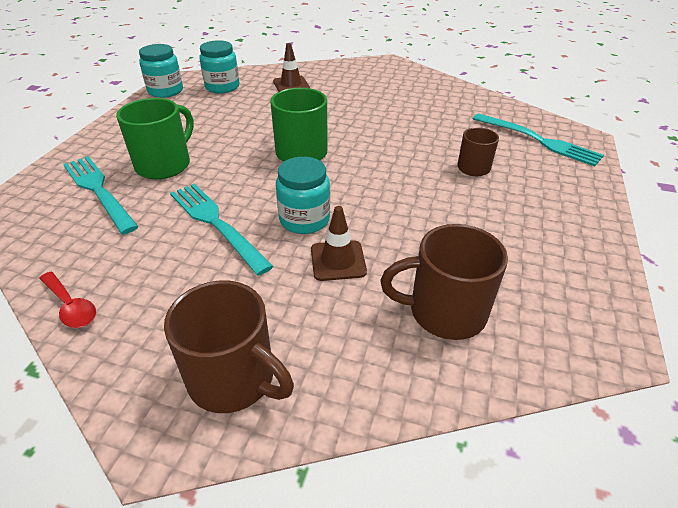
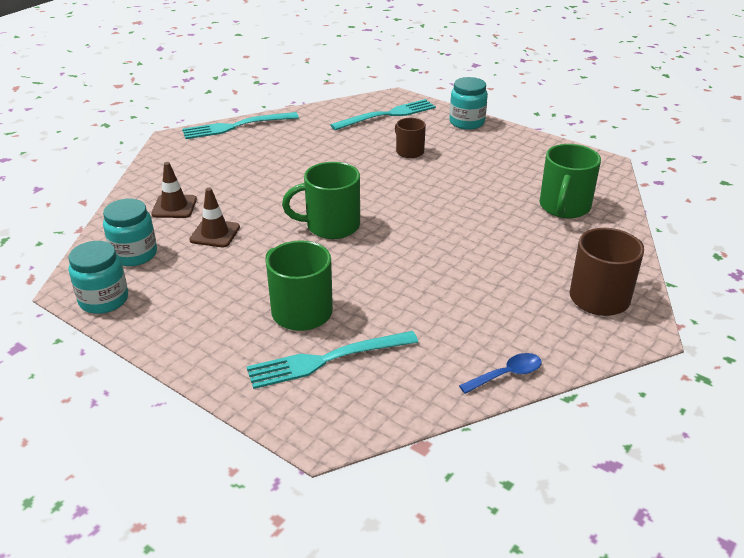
camera: 70 degrees left, 5 degrees down
(71, 306) = (506, 375): red spoon -> blue spoon
(215, 223) = (423, 288): turquoise fork -> turquoise fork (235, 126)
(304, 220) = (441, 242): turquoise jar -> turquoise jar (467, 122)
(338, 261) = (499, 236): brown traffic cone -> brown traffic cone (215, 234)
(444, 312) = (564, 207): brown mug -> green mug

